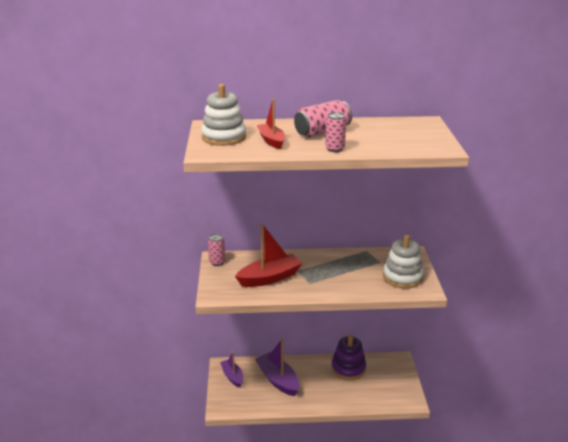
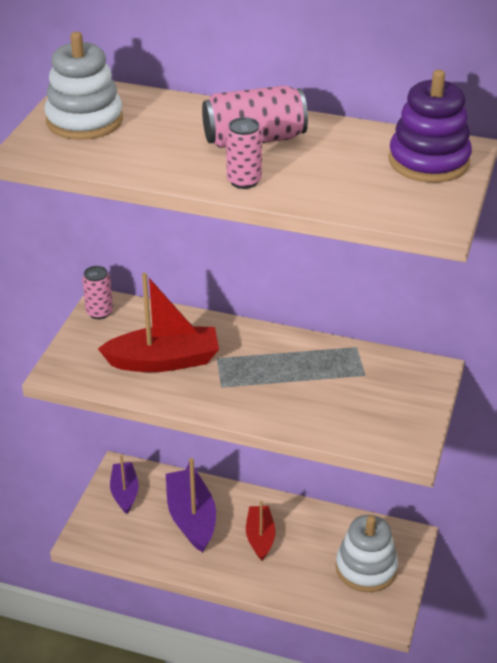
camera: 20 degrees right, 10 degrees up
(271, 141) = (154, 143): red boat -> red boat (260, 537)
(348, 368) = (315, 529): purple stacking toy -> purple stacking toy (428, 161)
(402, 277) = (384, 413): white stacking toy -> white stacking toy (366, 568)

